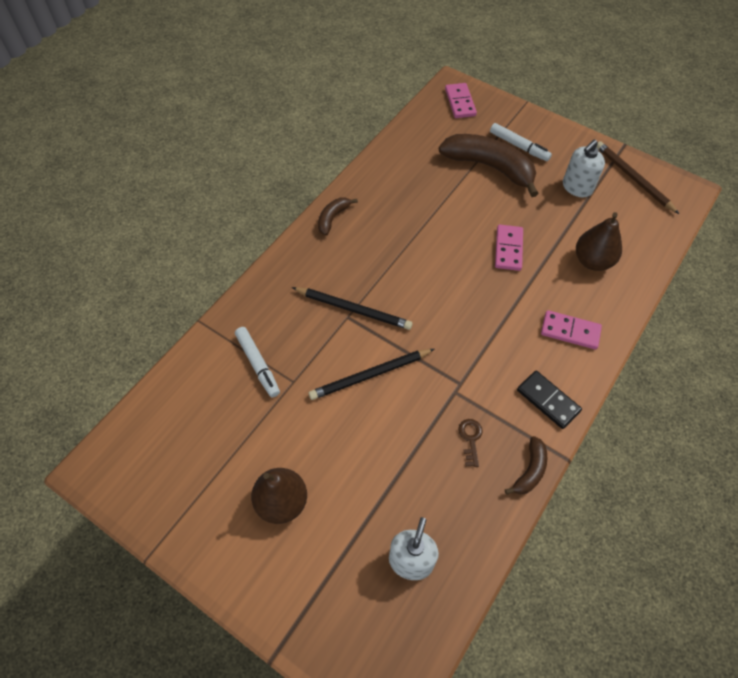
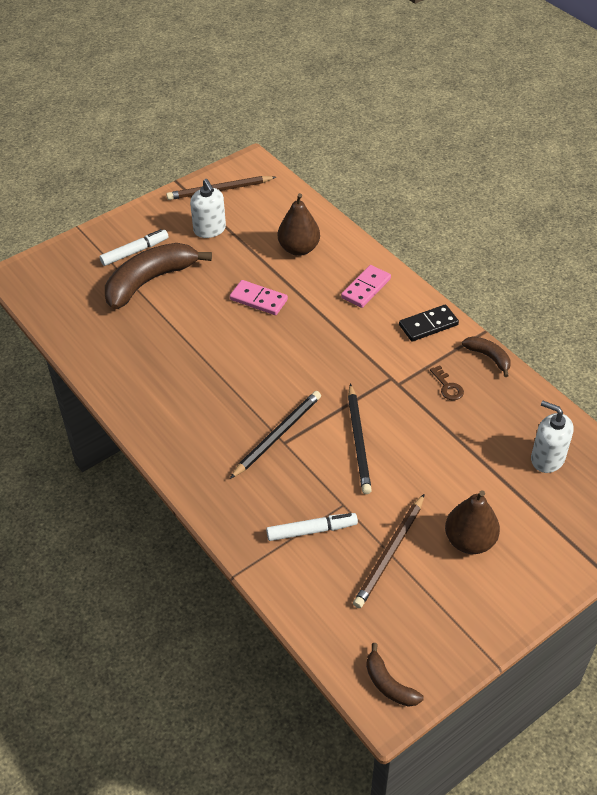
camera: 70 degrees left, 10 degrees down
(250, 434) = (390, 553): none -> brown pencil
(333, 218) = (150, 424): brown banana -> brown banana (389, 684)
(460, 102) = (45, 276): pink domino -> none
(470, 439) = (448, 387): brown key -> brown key turned 135 degrees counterclockwise

